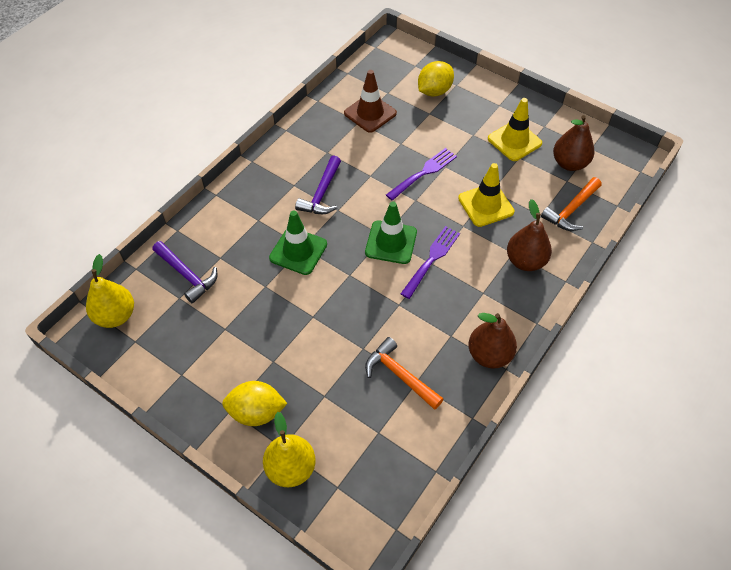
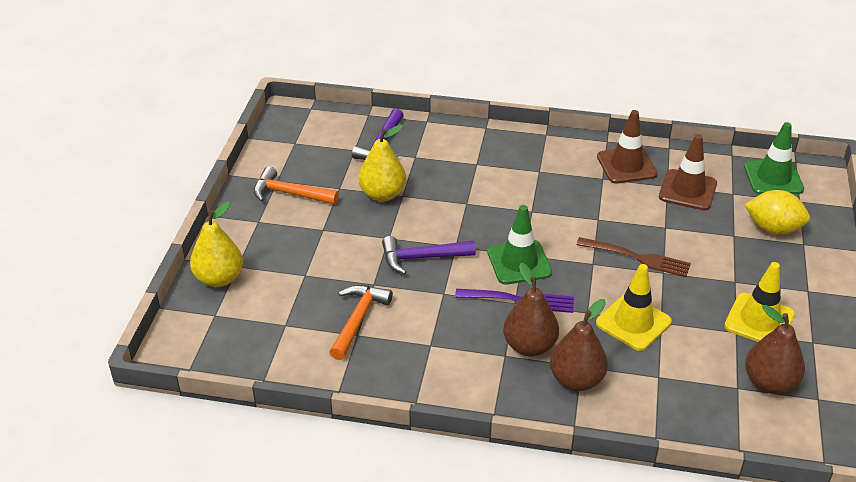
camera: 65 degrees right, 15 degrees down
(116, 316) = (313, 123): yellow pear -> yellow pear (382, 194)
(256, 412) = (264, 238): yellow lemon -> none
(298, 251) = (458, 202): green traffic cone -> green traffic cone (773, 178)
(322, 132) = (626, 165): none -> brown traffic cone
(322, 193) = (544, 193): purple hammer -> purple hammer (422, 258)
(423, 173) = (636, 257): purple fork -> brown fork
(489, 355) = (425, 383): brown pear -> brown pear (529, 346)
(571, 210) = (691, 403): orange hammer -> orange hammer (290, 194)

